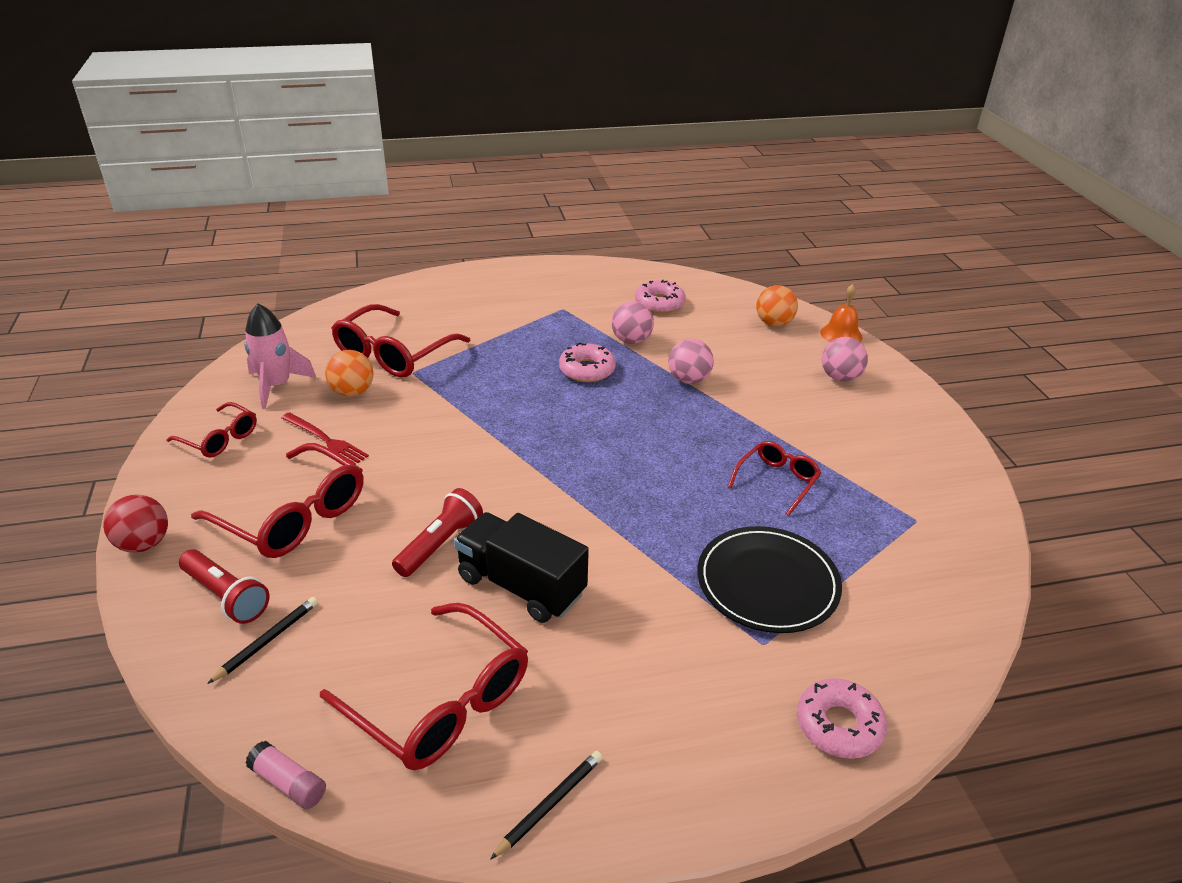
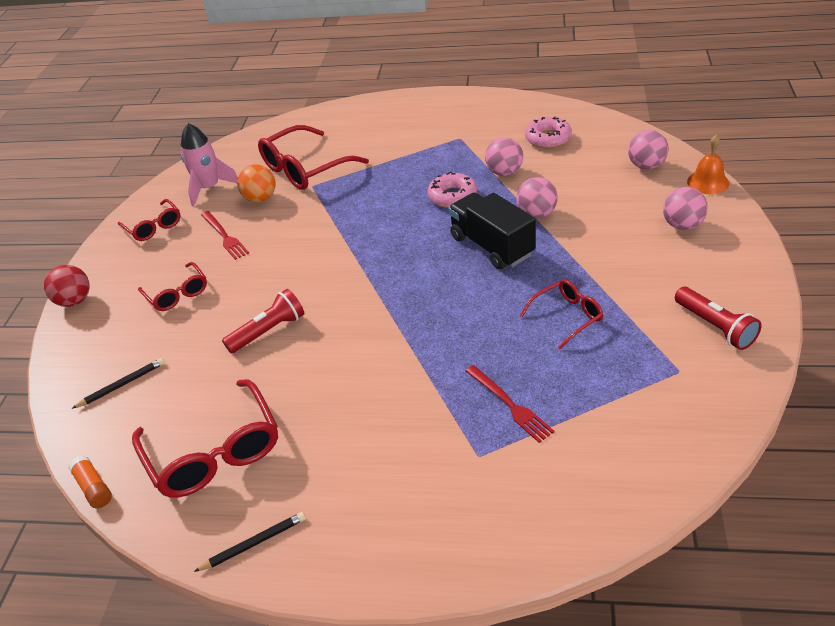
camera: 25 degrees right, 5 degrees up
(226, 596) = (109, 347): red flashlight -> red flashlight (715, 326)
(288, 783) = (93, 488): pink glue stick -> orange glue stick
(293, 516) = (177, 294): red glasses -> red glasses, size x0.57
(521, 585) = (312, 374): black truck -> black truck (492, 246)
(767, 583) = (510, 405): black plate -> red fork
(773, 323) = (646, 166): orange ball -> pink ball
(839, 725) = (505, 535): pink donut -> none

